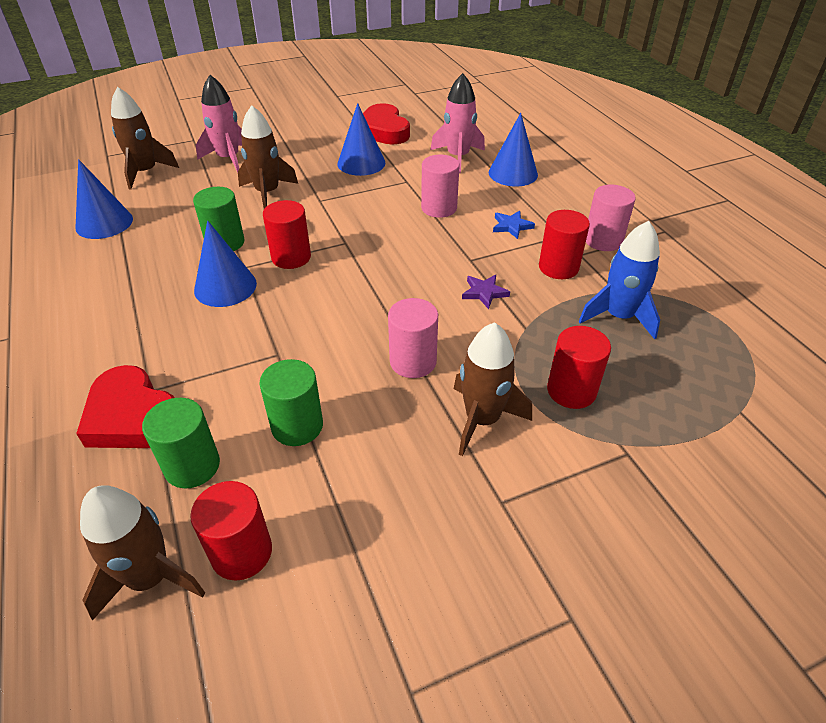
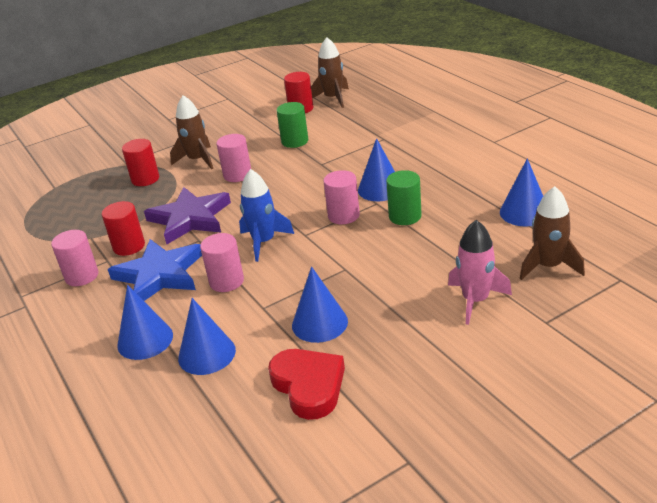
camera: 175 degrees right, 10 degrees down
(132, 416) = (383, 129): red heart -> none
(192, 466) = (339, 122): green cylinder -> none
(267, 193) = (401, 267): brown rocket -> none
(291, 257) = (343, 215): red cylinder -> pink cylinder
(458, 157) = (207, 354): pink rocket -> blue cone
(484, 293) = (190, 218): purple star -> purple star, size x2.44
(511, 226) = (159, 275): blue star -> blue star, size x2.44
(619, 316) = (98, 221): blue rocket -> blue rocket (264, 242)

